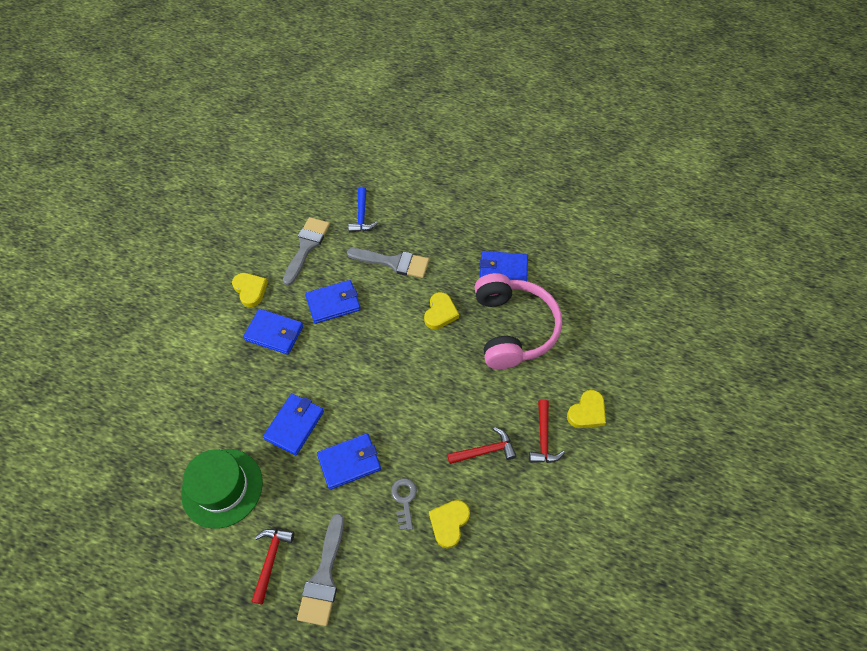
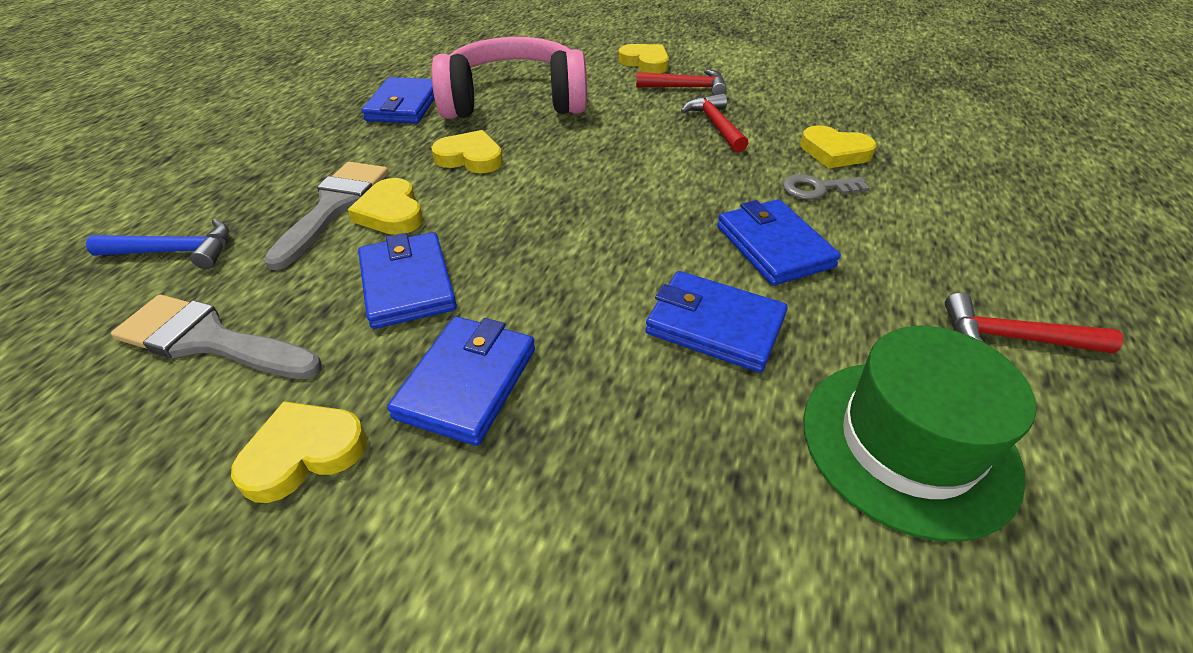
camera: 90 degrees left, 15 degrees down
(324, 577) = (994, 266): grey brush -> none
(387, 286) = (391, 213): none -> yellow heart

